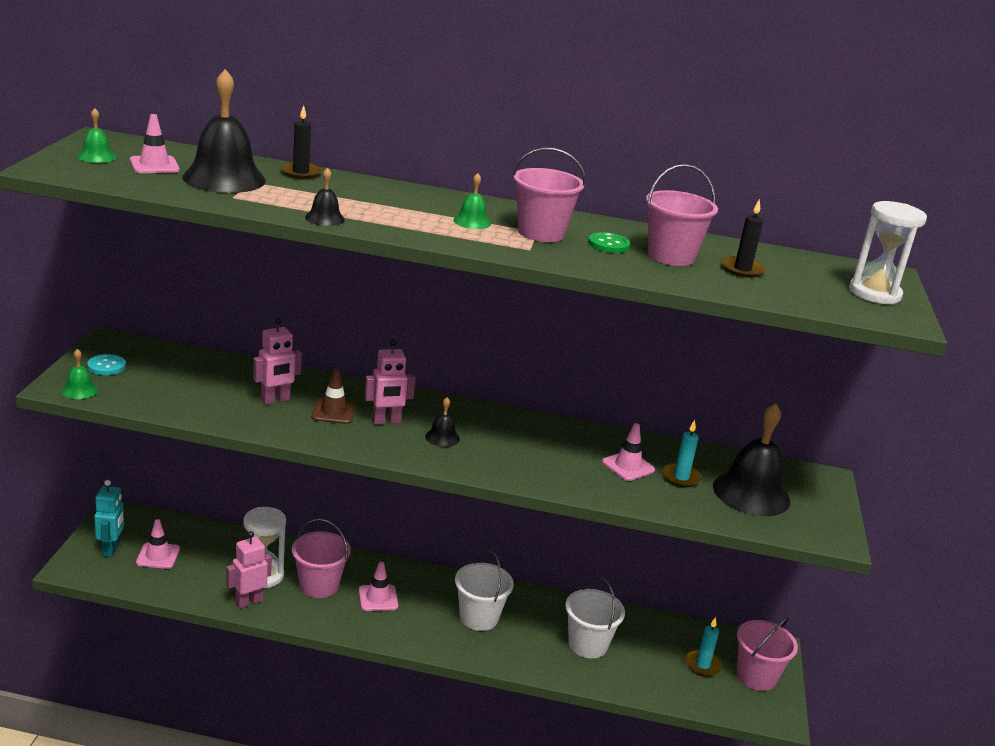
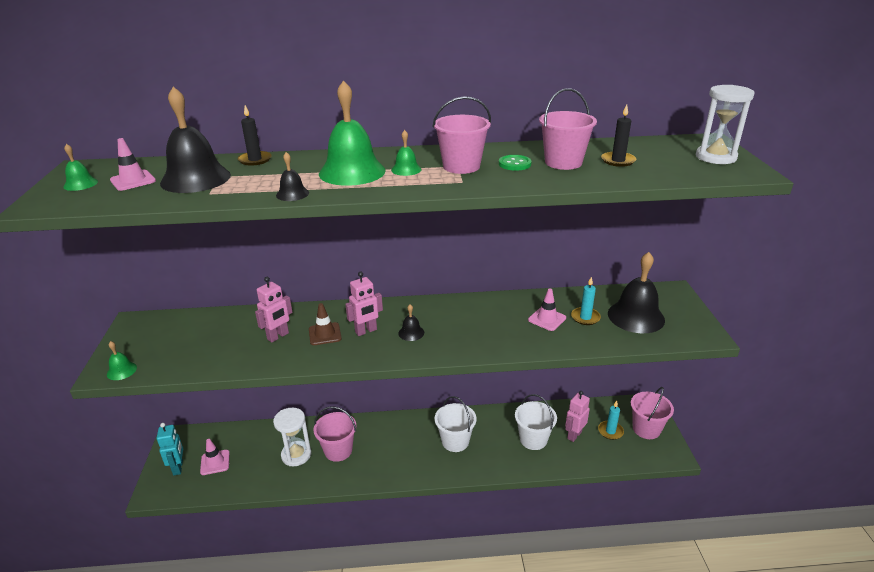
camera: 10 degrees left, 5 degrees up
(106, 366) = (137, 343): turquoise button -> none
(249, 602) = (293, 479): pink robot -> pink robot (574, 435)
(378, 598) = (382, 448): pink traffic cone -> none
(406, 210) = (352, 172): none -> green bell

